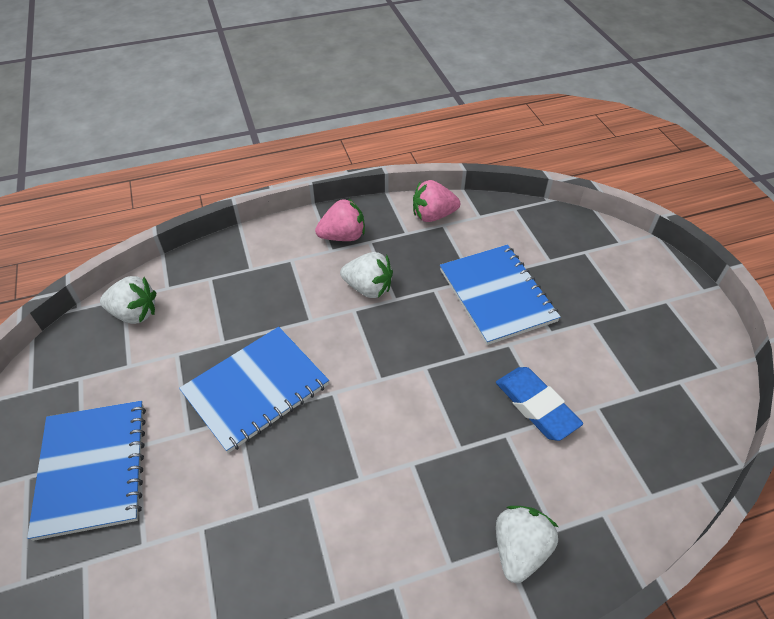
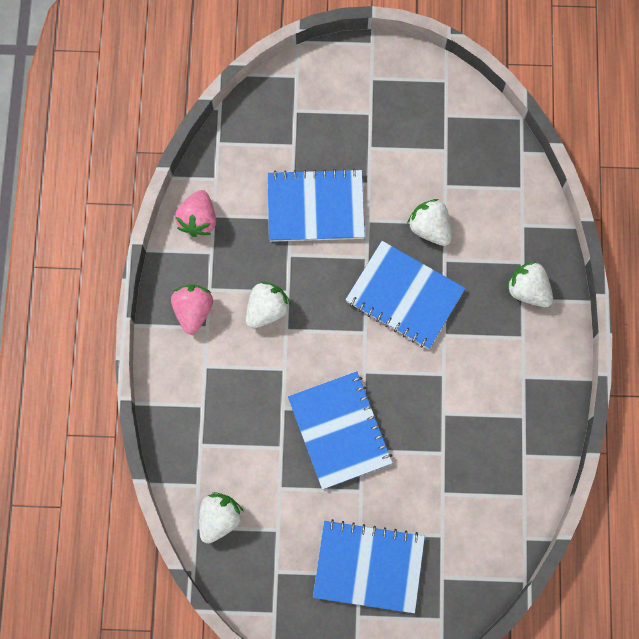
camera: 70 degrees left, 25 degrees up
(441, 405) = (404, 296): none -> blue notebook
(536, 406) = (430, 228): blue eraser -> white strawberry

